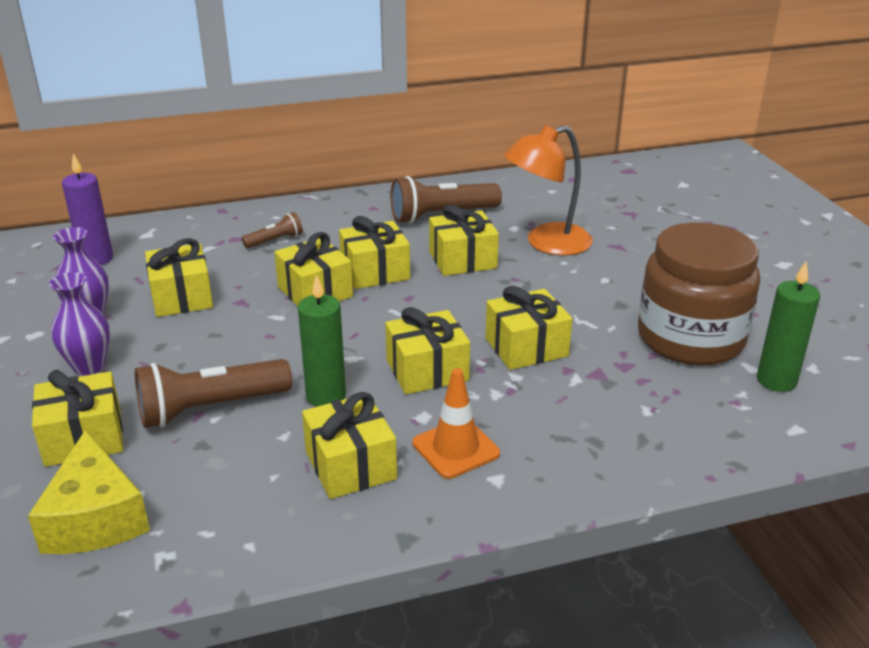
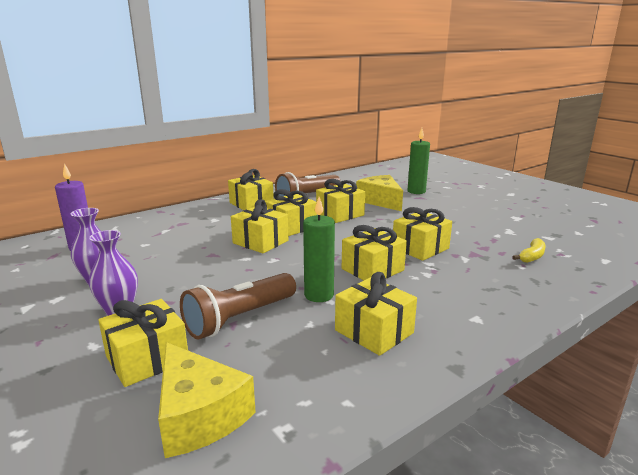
camera: 20 degrees left, 10 degrees down
(181, 297) = (166, 258): yellow gift -> yellow gift (251, 204)
(275, 240) = (210, 221): brown flashlight -> none
(456, 448) = (433, 307): orange traffic cone -> none
(547, 243) = (380, 201): orange lamp -> yellow cheese
(682, 397) = (532, 256): none -> yellow banana
(690, 338) = (504, 230): brown jar -> none
(776, 381) = (568, 241): green candle -> green candle (416, 191)

